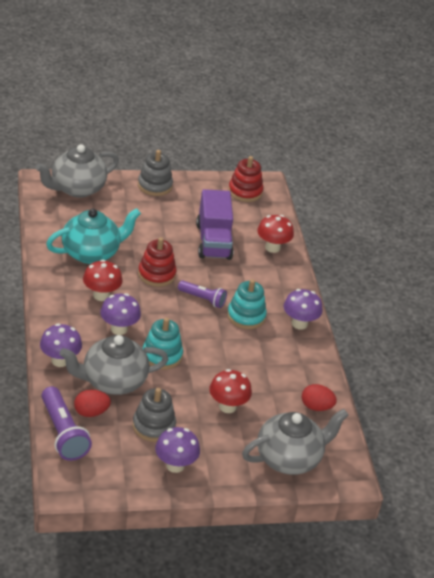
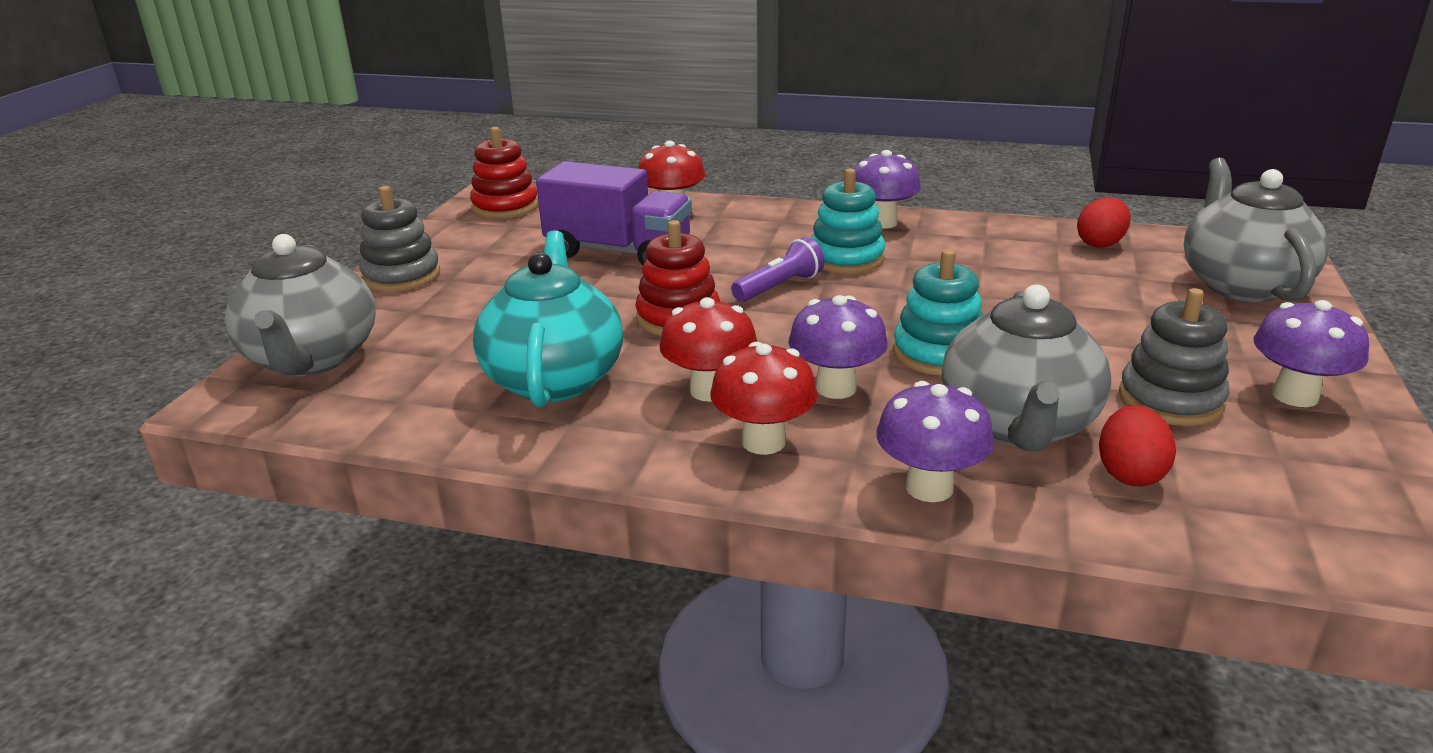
camera: 60 degrees left, 10 degrees down
(63, 433) = (1214, 530): purple flashlight -> none
(227, 406) = (1102, 314): red mushroom -> red mushroom (763, 442)

